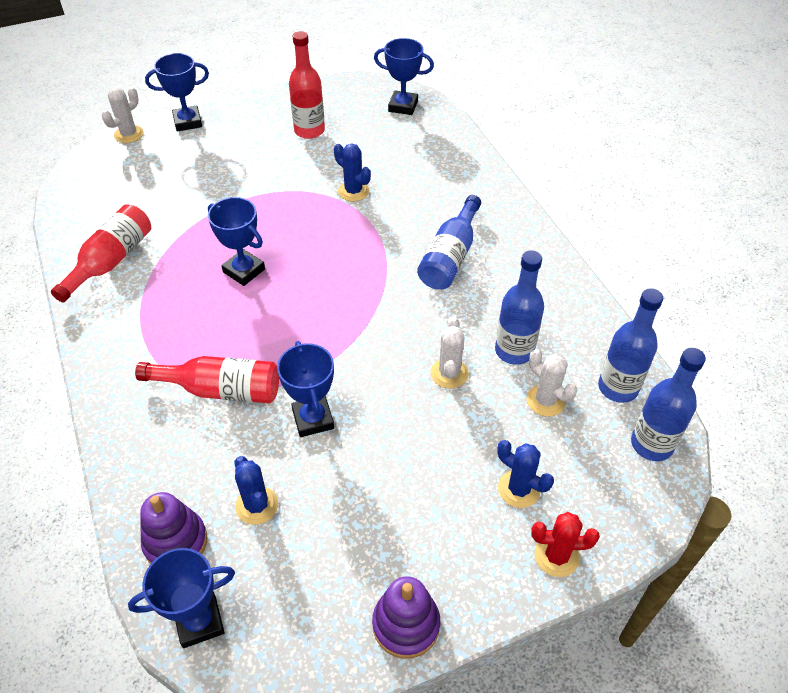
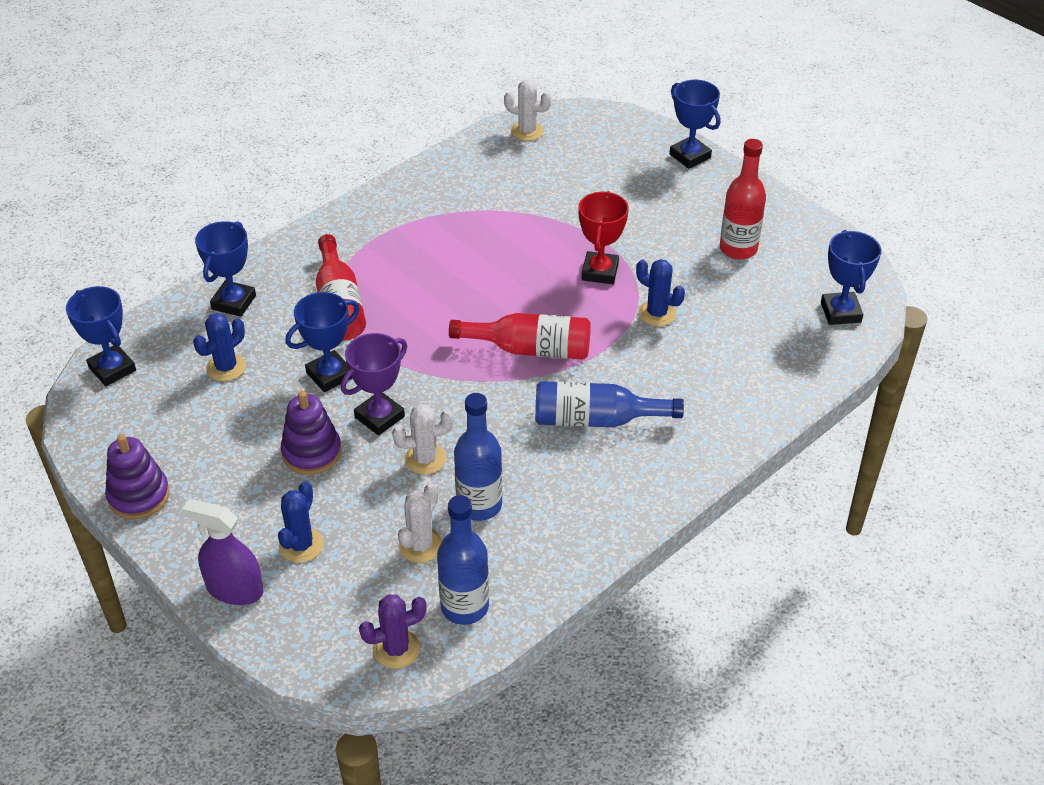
camera: 70 degrees right, 5 degrees down
(111, 261) = (460, 181): red bottle -> red bottle (530, 349)
(129, 134) = (642, 125): white cactus -> white cactus (527, 131)
(176, 542) = (177, 331): purple stacking toy -> purple stacking toy (311, 452)
(244, 271) = (492, 270): blue trophy -> blue trophy (233, 302)
(287, 208) = (600, 272): none -> red trophy
(353, 191) = (657, 313): blue cactus -> blue cactus turned 75 degrees counterclockwise
(385, 393) = (379, 417): none -> purple trophy
(556, 556) = (234, 589): red cactus -> purple spray bottle
(651, 444) = (396, 649): blue bottle -> purple cactus

